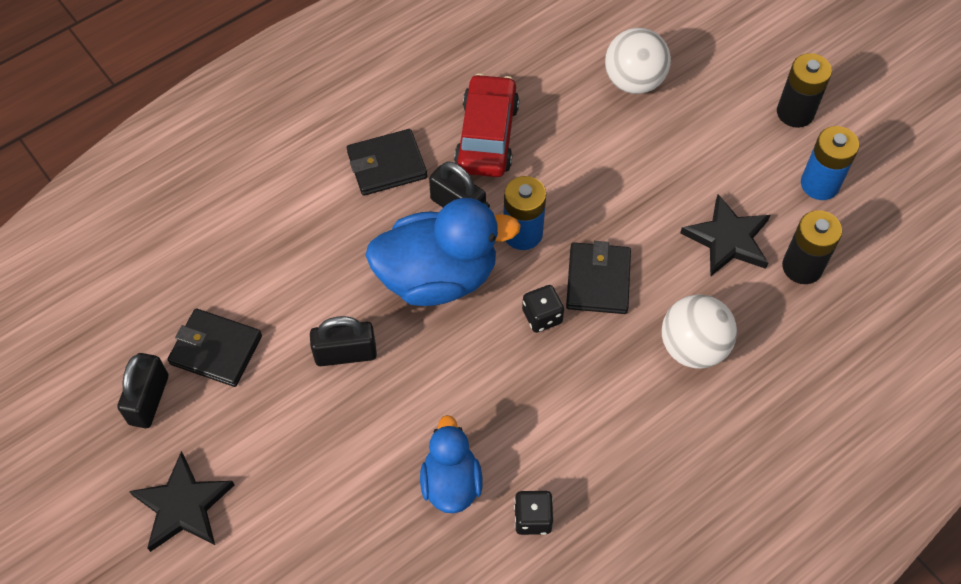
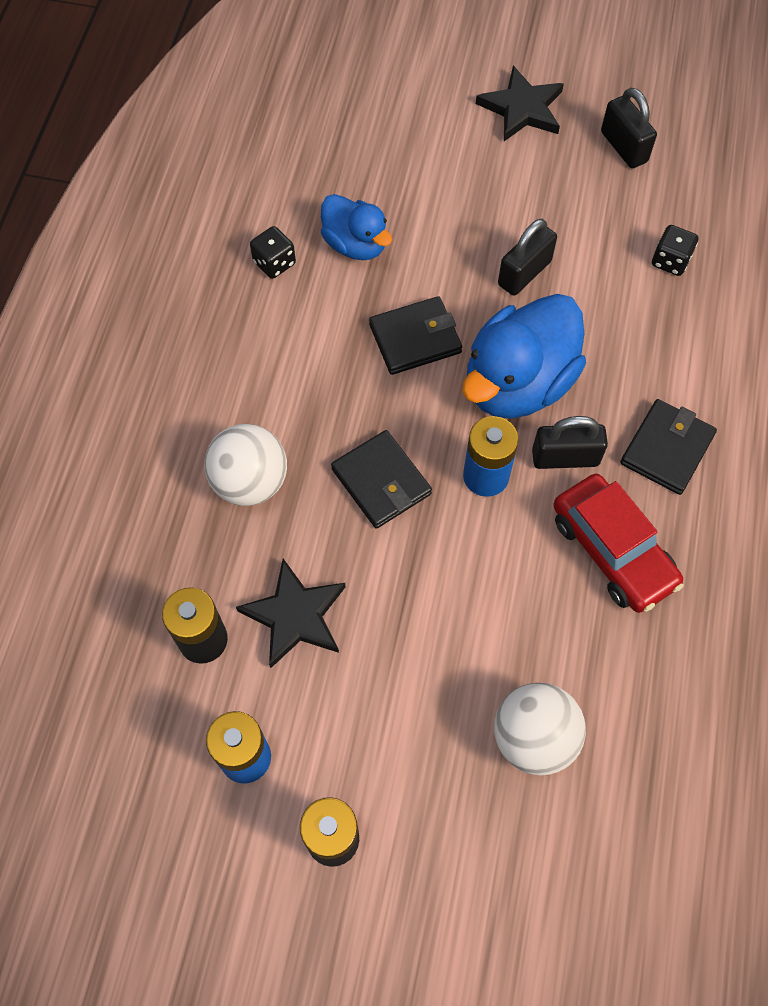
camera: 140 degrees right, 5 degrees up
(216, 350) = (620, 208): black wallet -> black wallet (415, 338)
(542, 316) = (400, 414): black dice -> black dice (670, 261)

